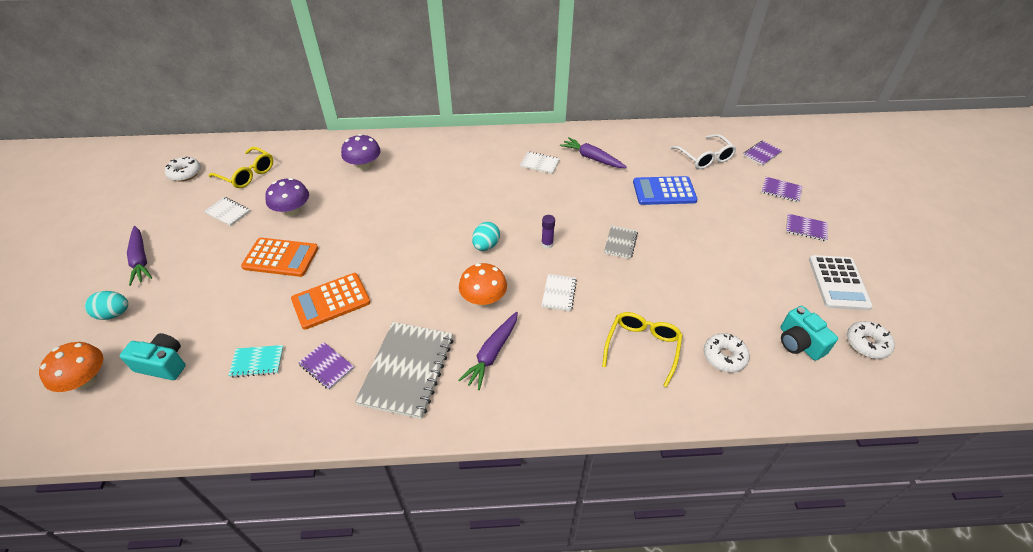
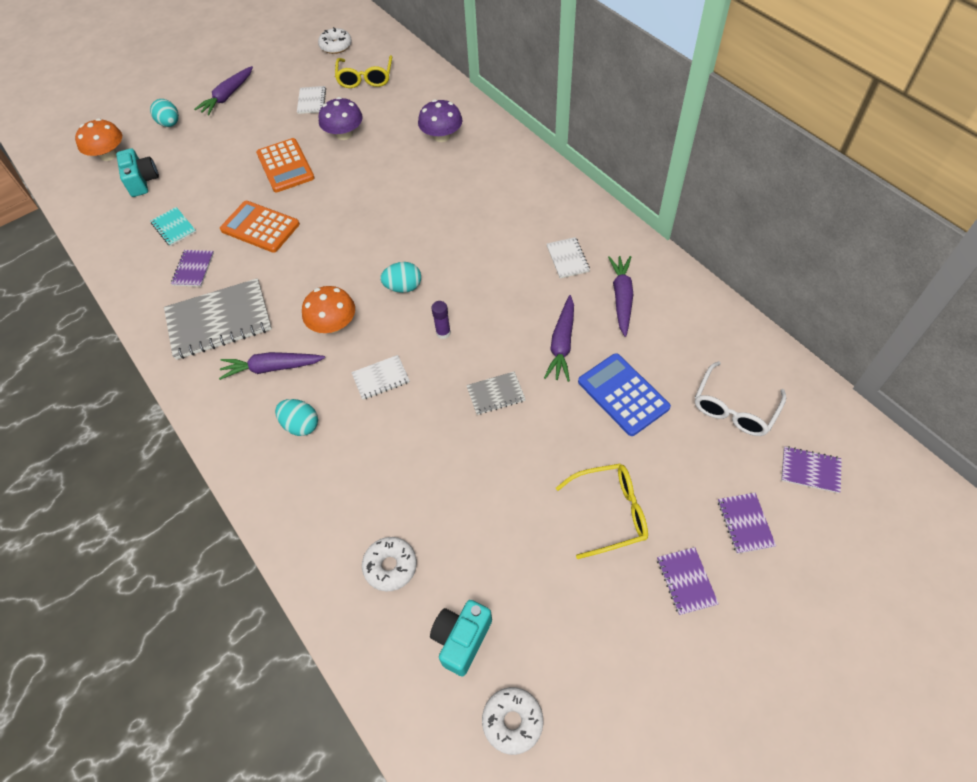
camera: 60 degrees right, 10 degrees up
(564, 358) = (301, 425): none -> turquoise egg
(605, 197) = (562, 344): none -> purple carrot
(642, 348) = (354, 484): yellow glasses -> yellow glasses (609, 513)
(838, 283) = (604, 655): white calculator -> none

